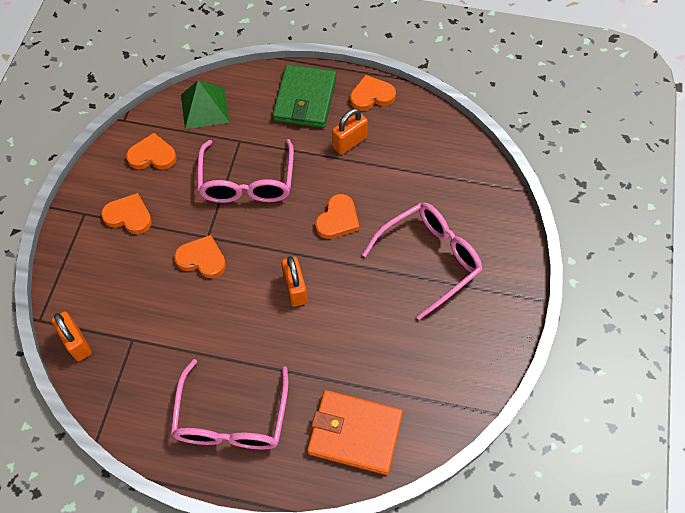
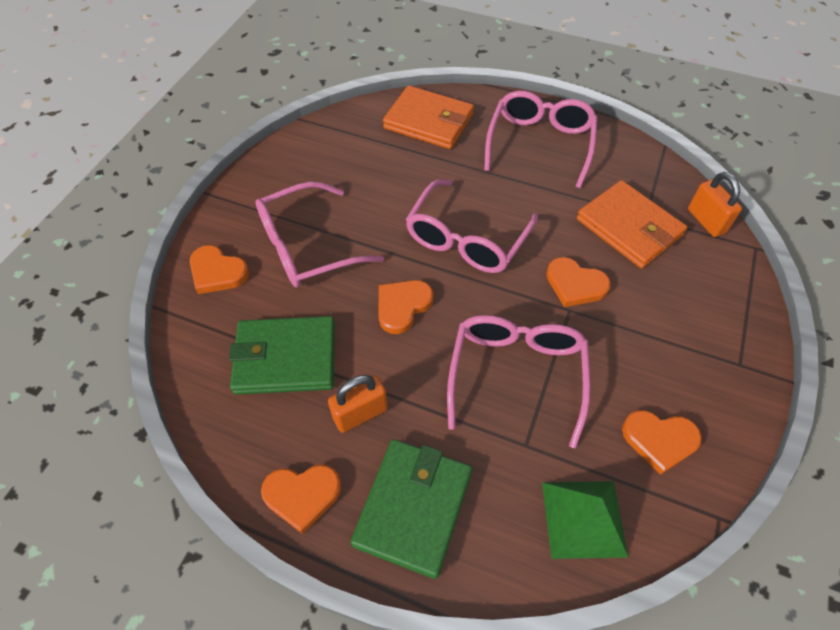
camera: 170 degrees left, 5 degrees down
(129, 216) = (677, 351): orange heart -> orange heart (217, 272)
(150, 324) = (629, 227): none -> orange wallet
(295, 289) = (467, 238): orange padlock -> pink glasses
(412, 169) = (285, 358): none -> green wallet

